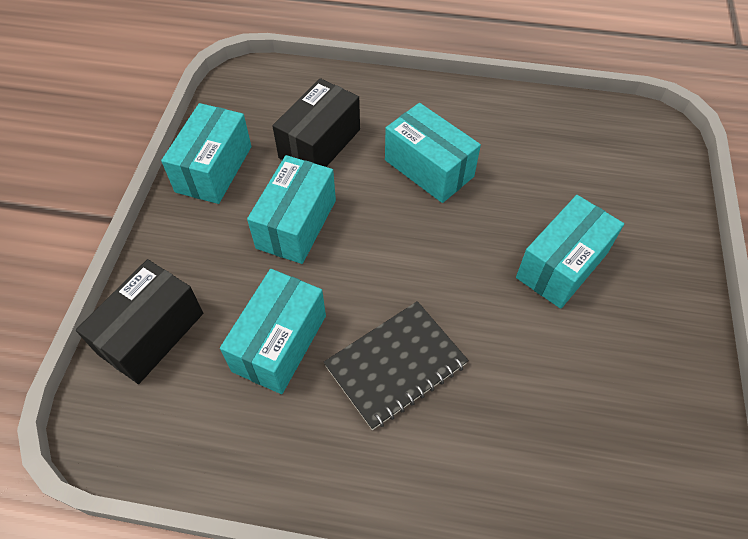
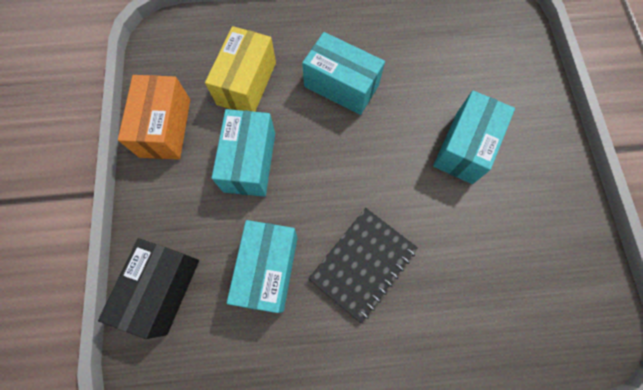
camera: 15 degrees left, 15 degrees up
(214, 169) = (165, 127): turquoise box -> orange box
(319, 143) = (246, 83): black box -> yellow box

